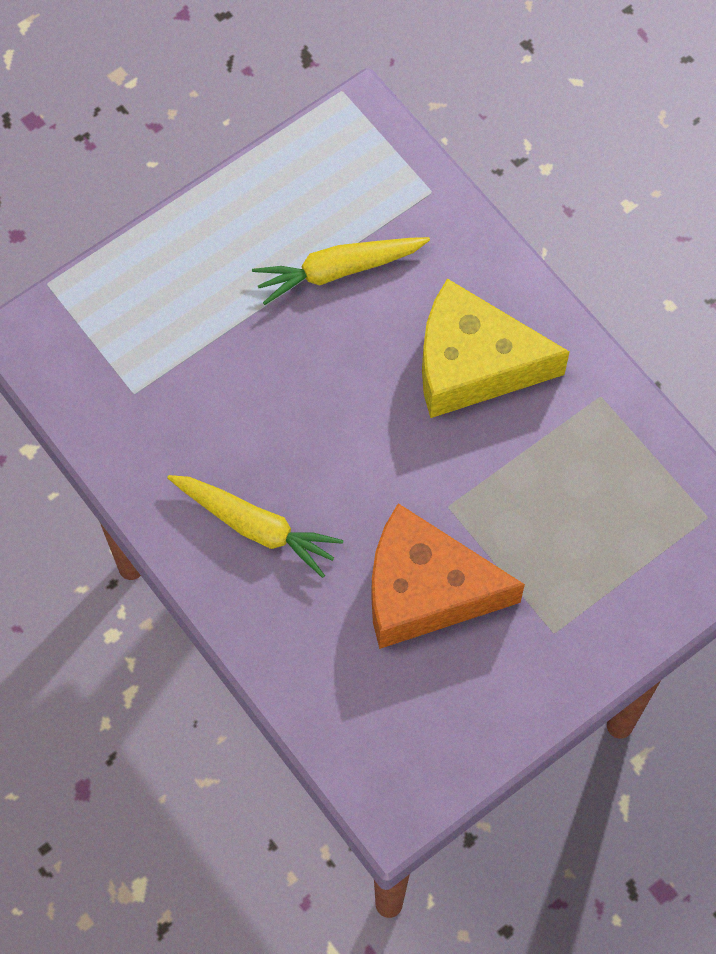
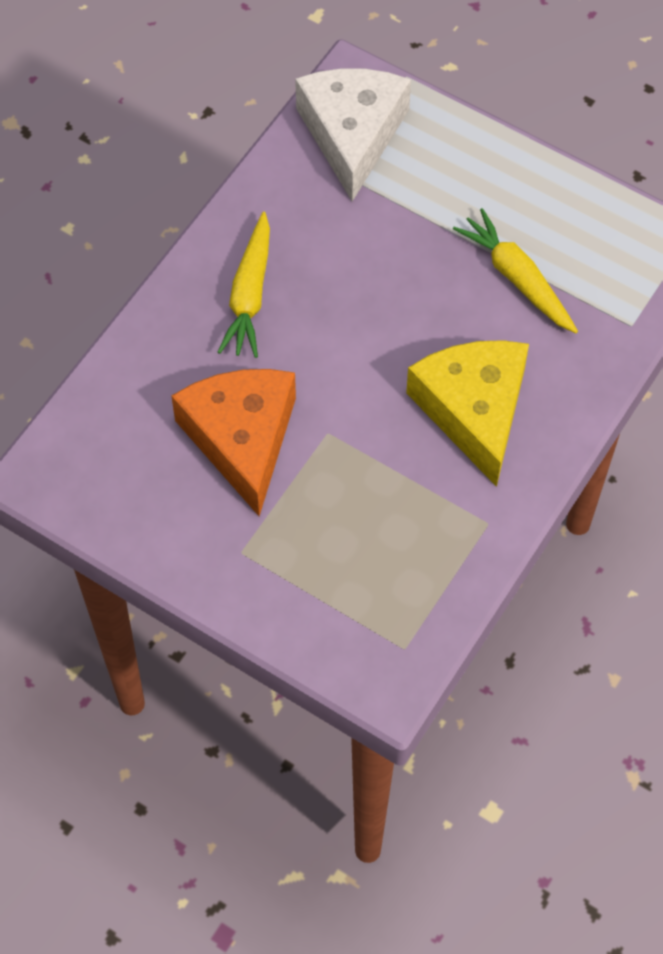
camera: 70 degrees right, 5 degrees down
(98, 361) = (352, 135): none -> white cheese

